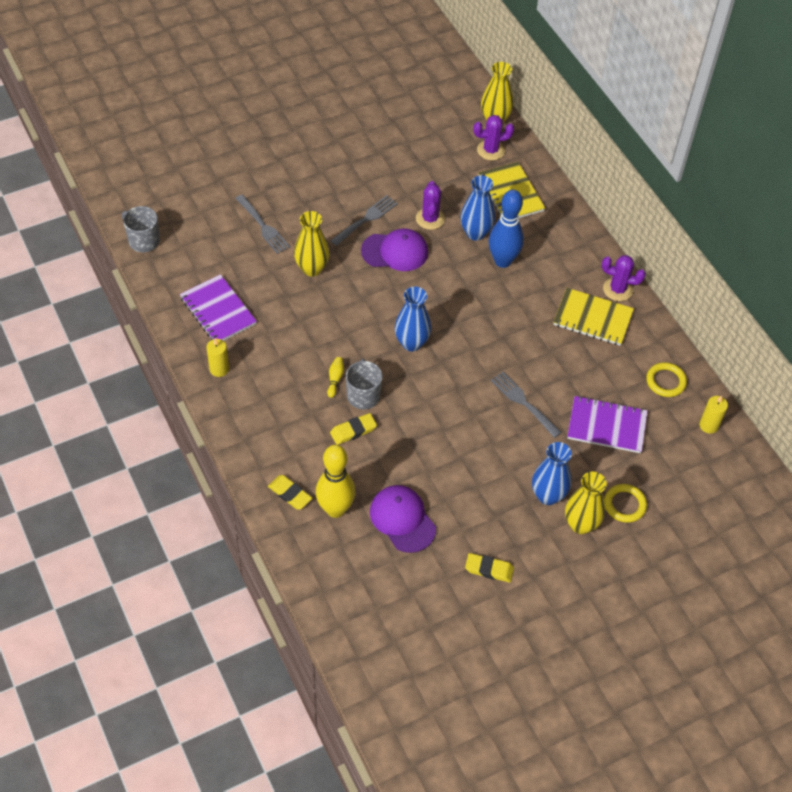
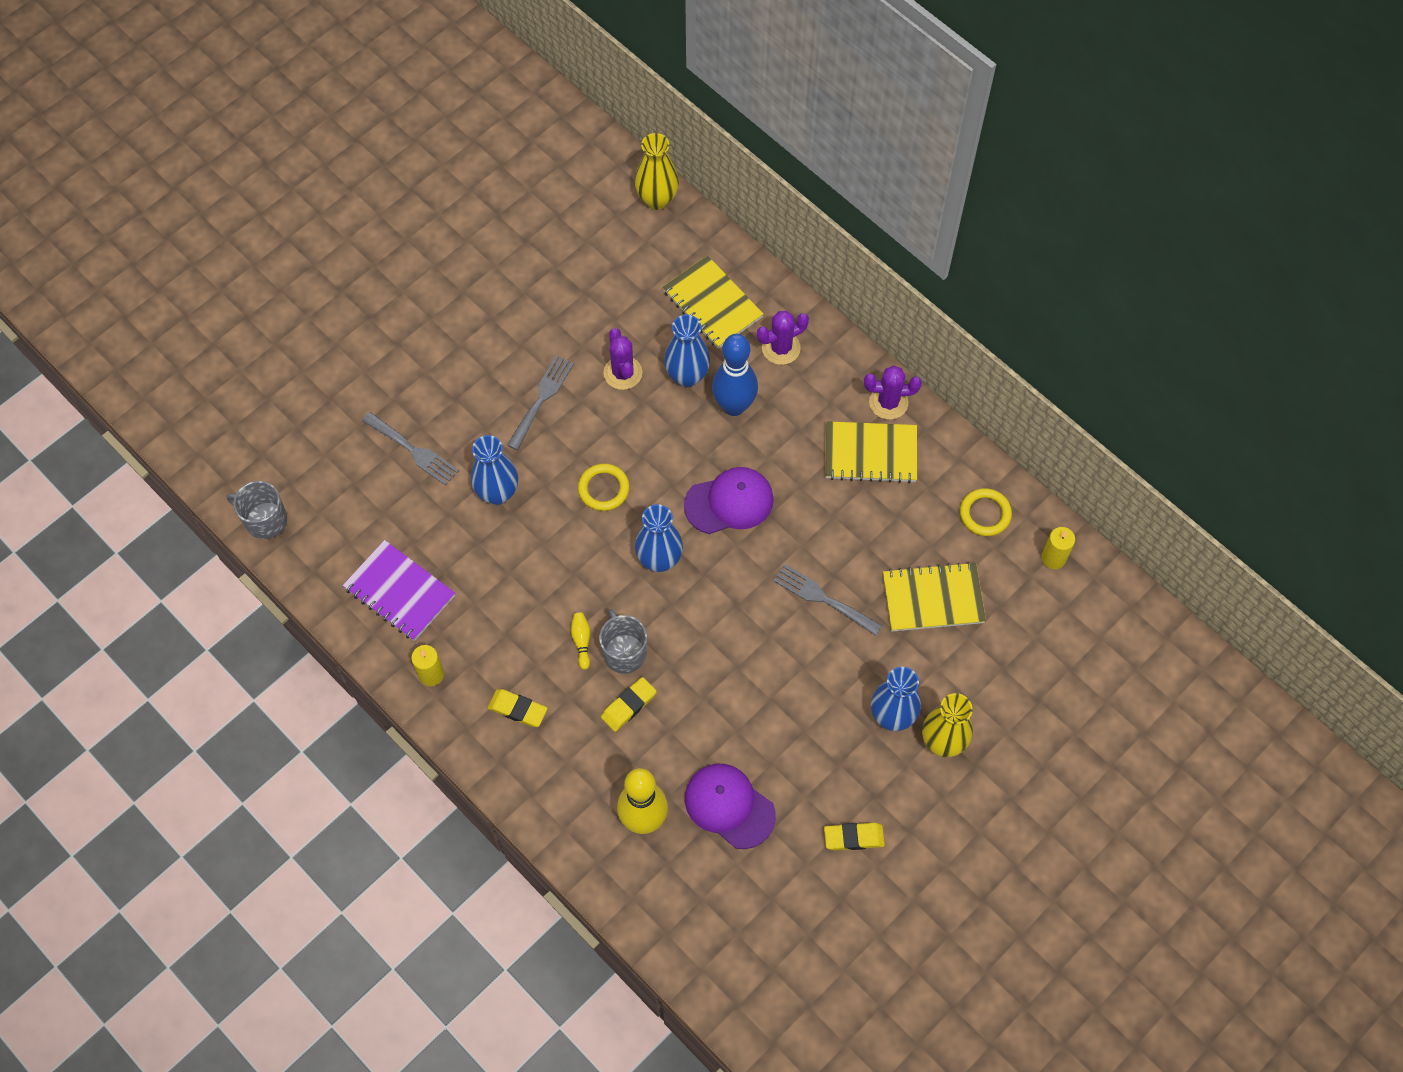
camera: 15 degrees left, 10 degrees up
(290, 494) = (581, 817): yellow eraser -> yellow eraser (518, 709)
(312, 268) = (497, 493): yellow vase -> blue vase
(395, 252) = (594, 435): purple cap -> purple cap (729, 502)
(490, 150) = (666, 247): purple cactus -> purple cactus (781, 348)
(606, 426) = (933, 598): purple notebook -> yellow notebook
(624, 505) = (986, 698): yellow ring -> yellow ring (603, 489)

